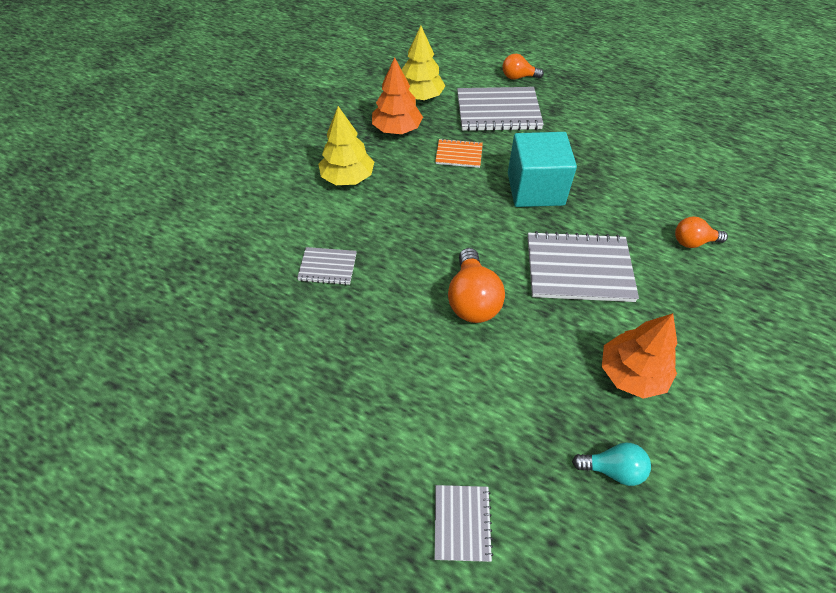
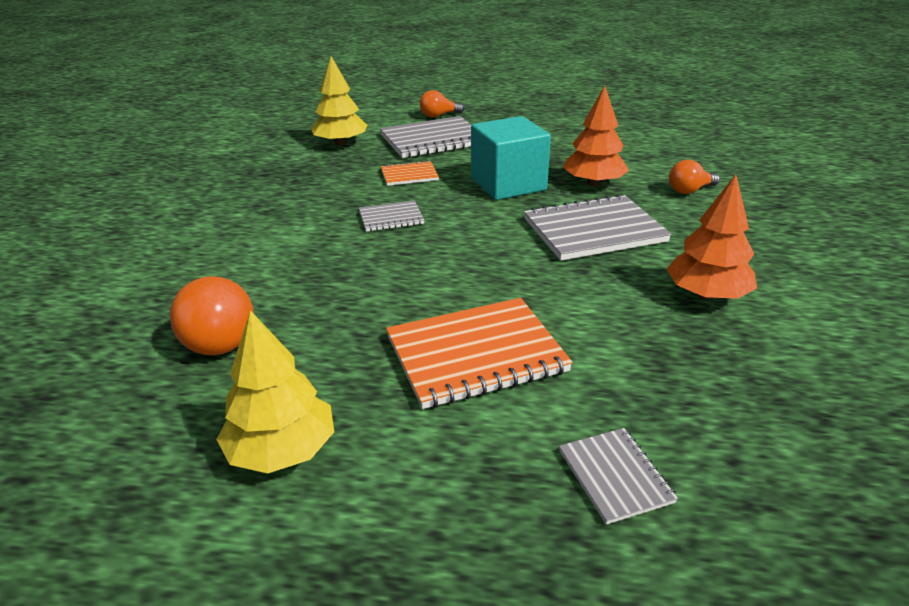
camera: 20 degrees left, 20 degrees down
(327, 267) = (301, 289): grey notebook -> grey notebook (391, 218)
(347, 178) = (288, 214): yellow tree -> yellow tree (282, 450)
(397, 129) = (327, 169): orange tree -> orange tree (593, 183)
(421, 376) = (475, 354): none -> orange notebook
(472, 300) = (495, 278): orange light bulb -> orange light bulb (218, 337)
(612, 469) = (748, 375): turquoise light bulb -> none

